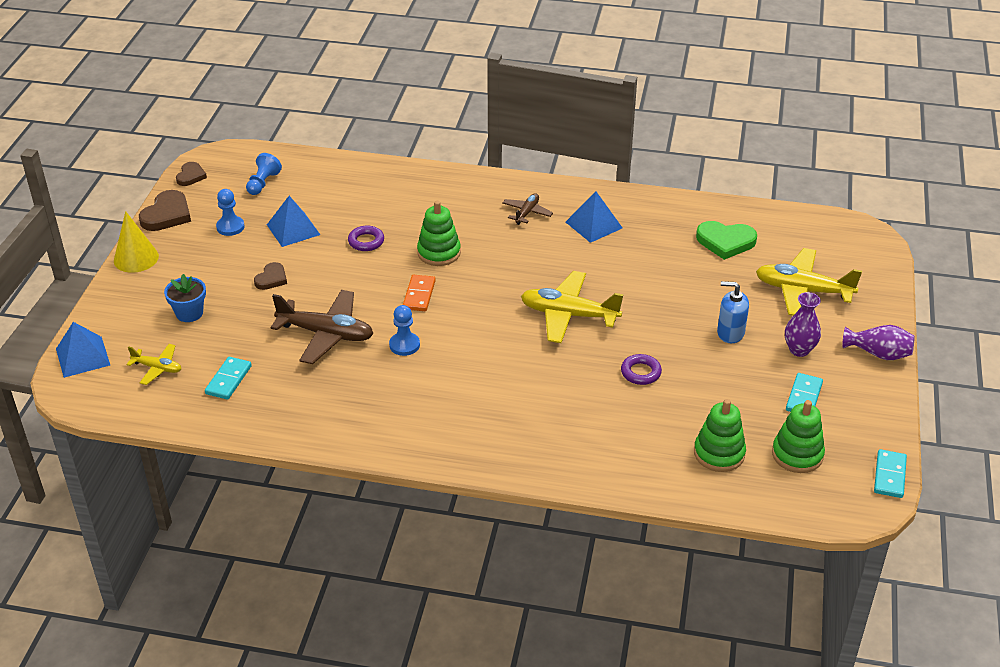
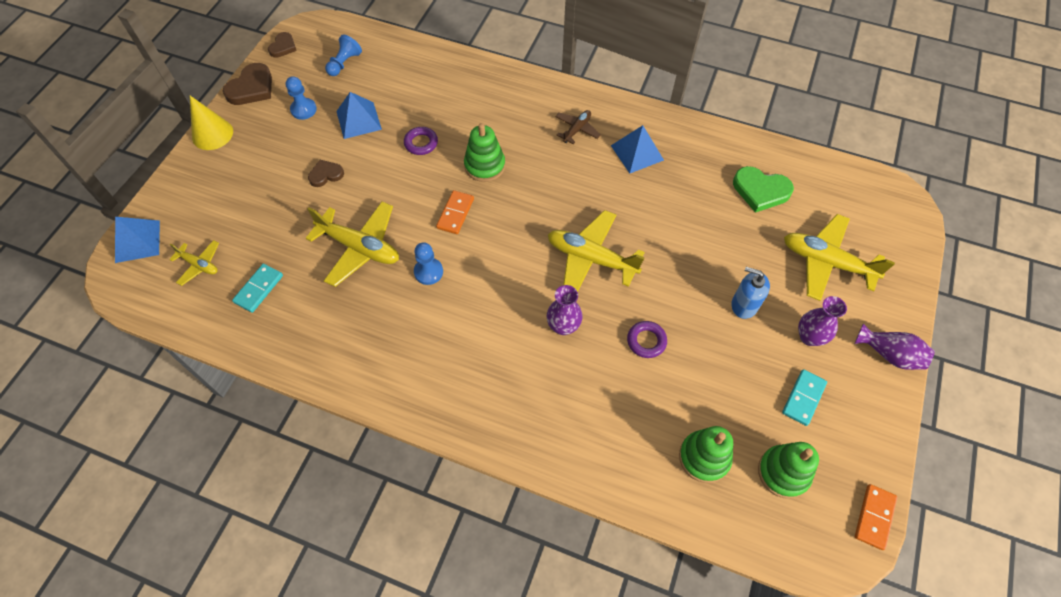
camera: 10 degrees right, 20 degrees up
(189, 313) = (243, 204): blue flower pot -> none
(271, 279) = (326, 175): brown heart -> brown heart turned 150 degrees counterclockwise
(326, 334) = (360, 248): brown plane -> yellow plane
(555, 371) = (563, 326): none -> purple vase
(889, 475) = (874, 517): turquoise domino -> orange domino

